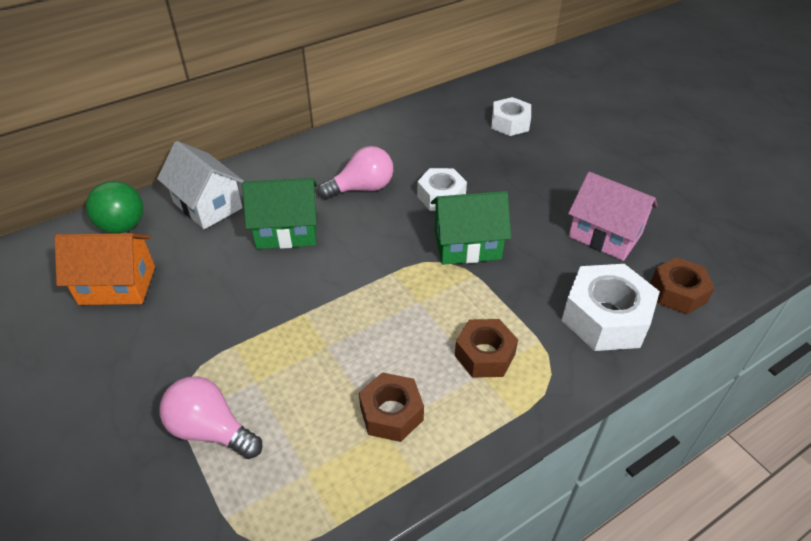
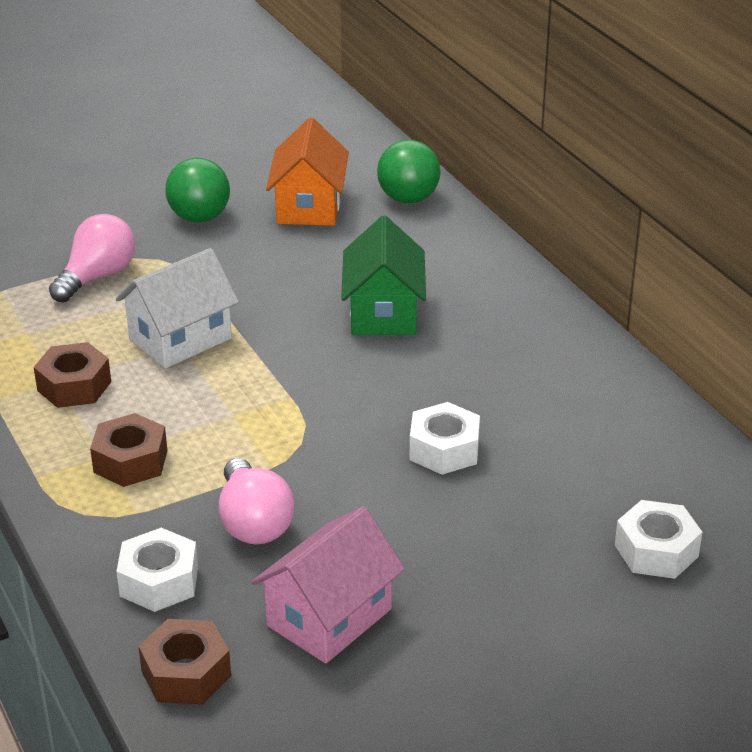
camera: 95 degrees right, 10 degrees down
(115, 362) = (199, 217): none -> green ball
(208, 205) = (442, 252): white house -> white house (180, 339)
(362, 188) = (469, 375): pink light bulb -> pink light bulb (253, 522)
(467, 245) = (331, 466): green house -> none
(605, 317) = (159, 581): white nut -> white nut, size x0.64

